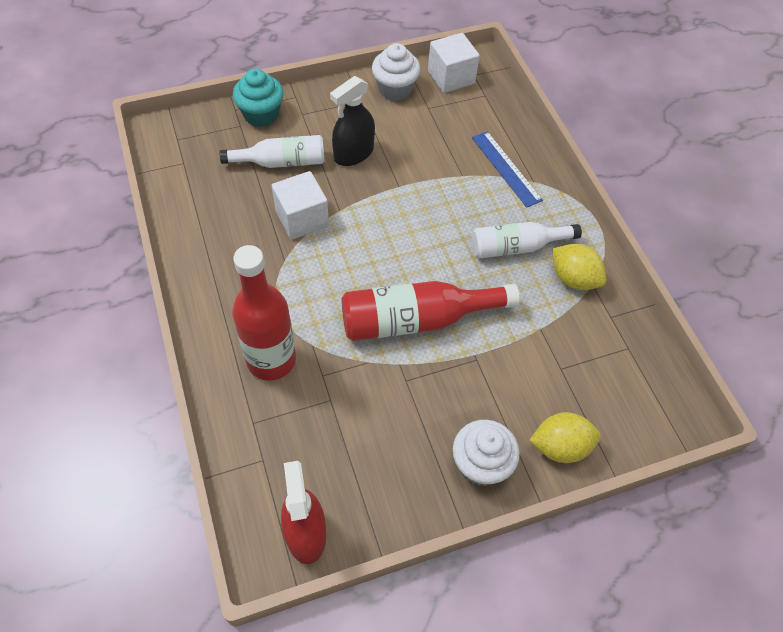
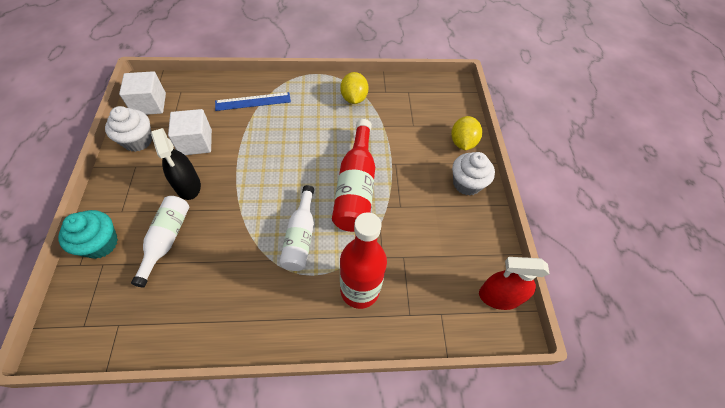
camera: 75 degrees left, 0 degrees up
(302, 218) = (235, 238): white cube -> white cube (196, 142)
(517, 247) = (319, 117): white bottle -> white bottle (300, 236)
(573, 278) = (354, 98): yellow lemon -> yellow lemon turned 60 degrees counterclockwise

